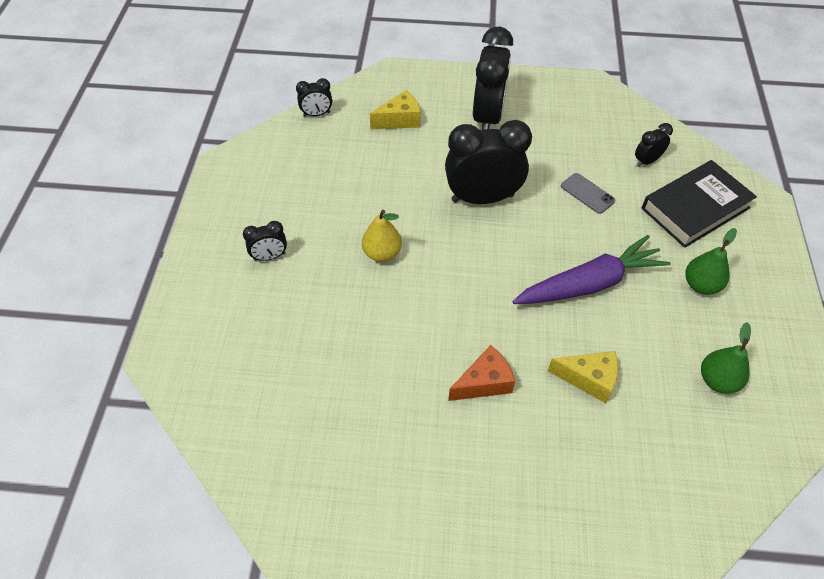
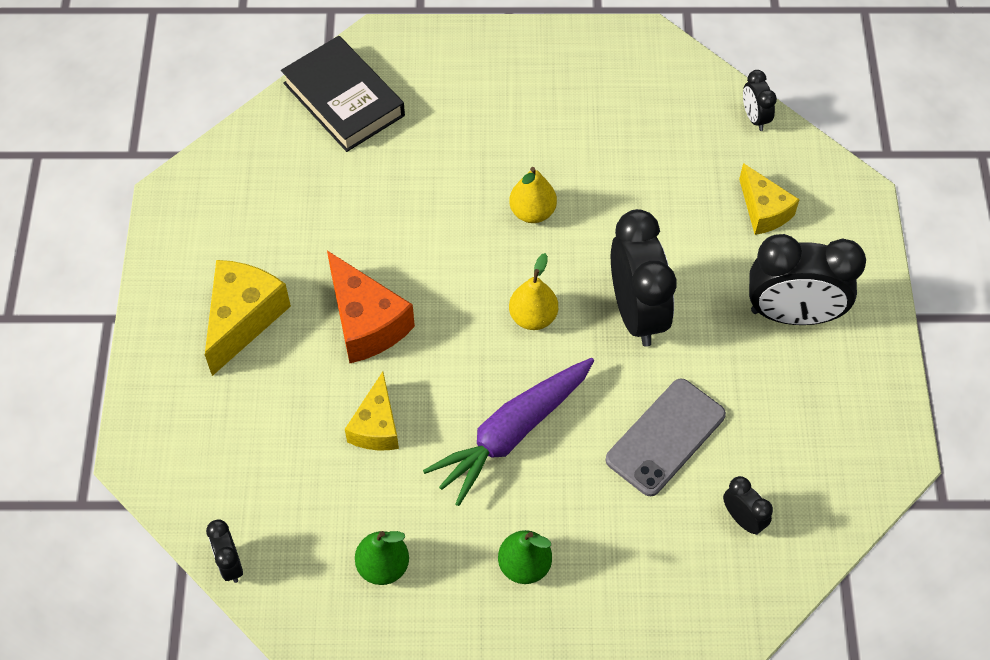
camera: 85 degrees right, 5 degrees up
(269, 256) = (514, 106): black clock -> black clock (230, 564)
(476, 491) = (243, 319): none -> yellow cheese
(484, 261) = (533, 317): none -> yellow pear
(484, 382) = (366, 322): orange cheese -> orange cheese, size x1.51
(587, 193) = (665, 437): grey phone -> grey phone, size x1.74
(589, 284) = (512, 433): purple carrot -> purple carrot turned 75 degrees clockwise
(695, 208) = (659, 575): black book -> black book (343, 99)

